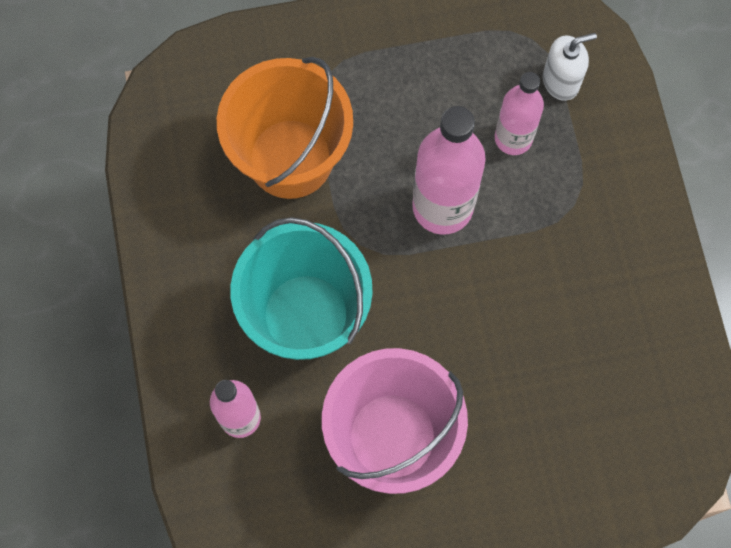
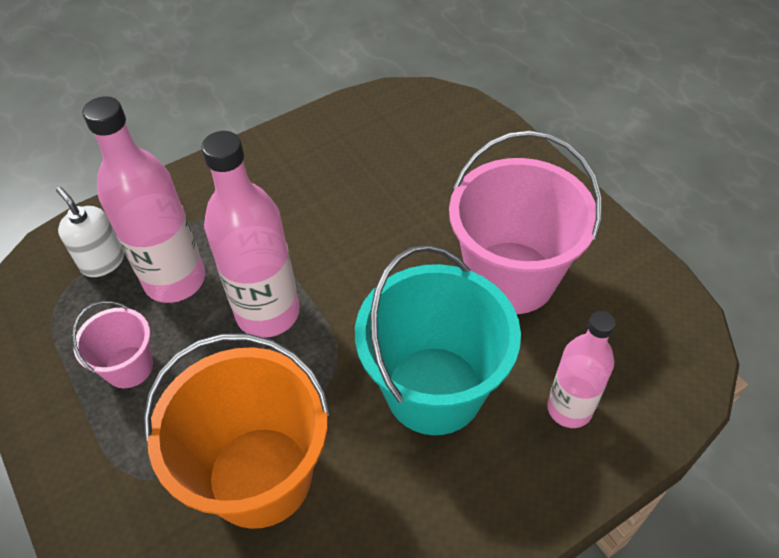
camera: 110 degrees left, 20 degrees down
(432, 84) = (129, 367): none -> pink bucket
(513, 138) = (175, 280): pink bottle -> pink bottle, size x1.57

